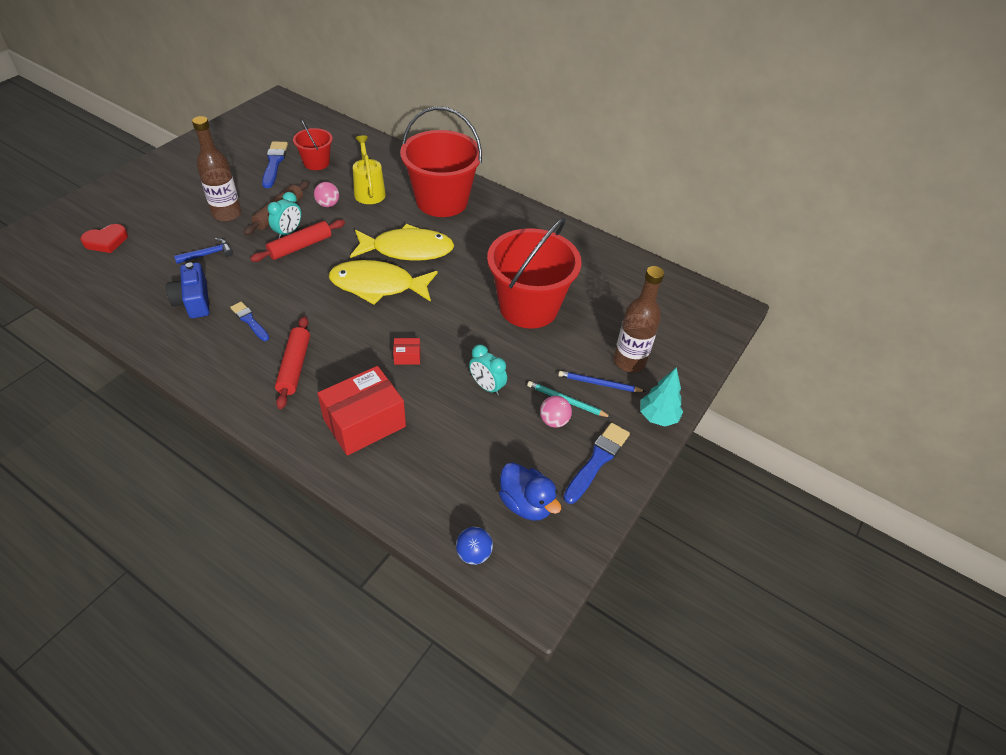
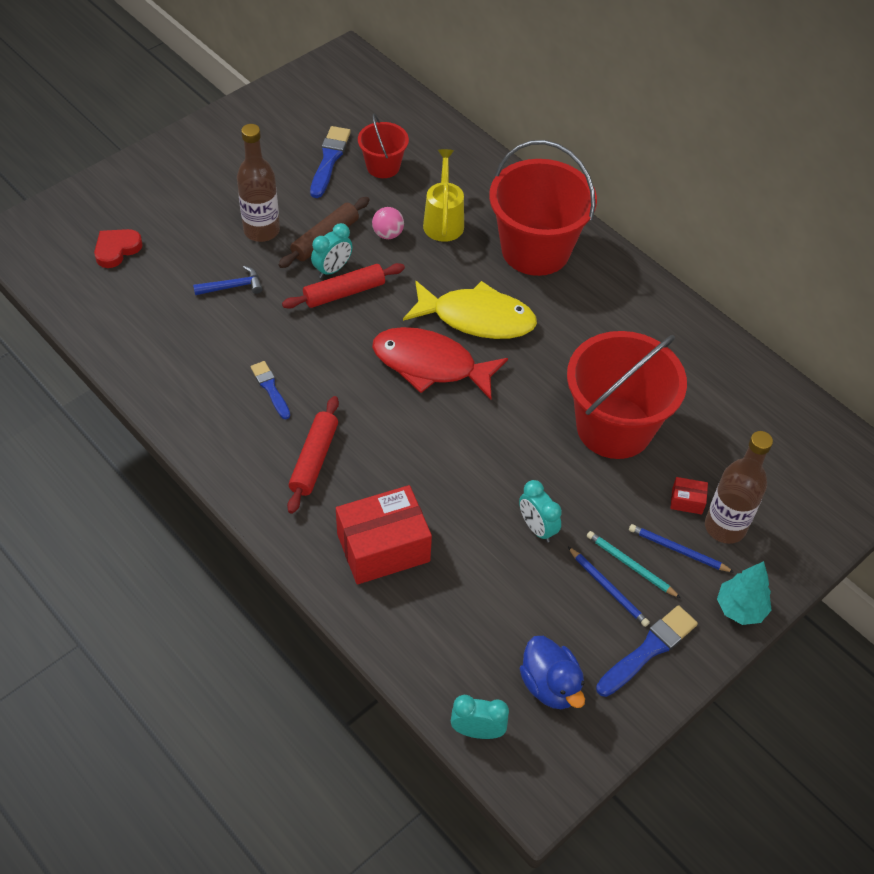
camera: 15 degrees right, 5 degrees up
(106, 241) = (117, 249): red heart -> red heart turned 150 degrees clockwise
(194, 301) = (209, 350): blue camera -> none
(378, 286) = (430, 365): yellow fish -> red fish
(407, 357) = (448, 470): red box -> red box (687, 501)
(473, 553) = (477, 731): blue ball -> turquoise clock
(554, 421) = (608, 588): pink ball -> blue pencil

